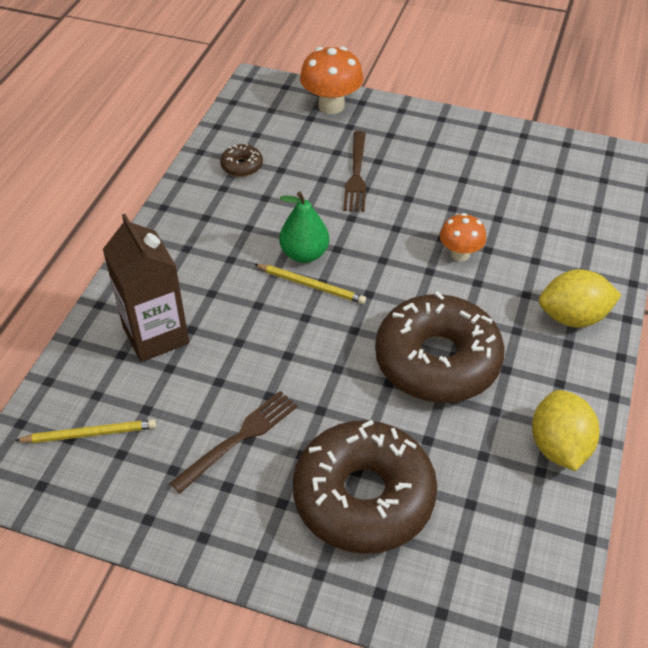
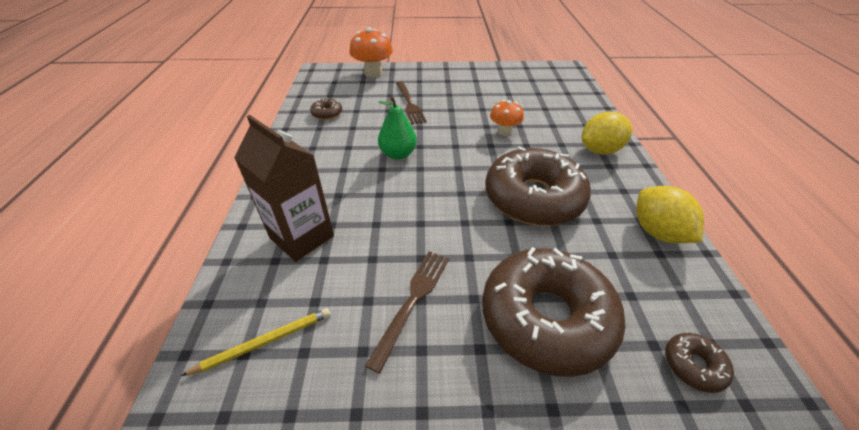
camera: 20 degrees left, 5 degrees down
(311, 285) = (413, 172): yellow pencil -> none
(481, 586) = (693, 365): none -> brown donut

